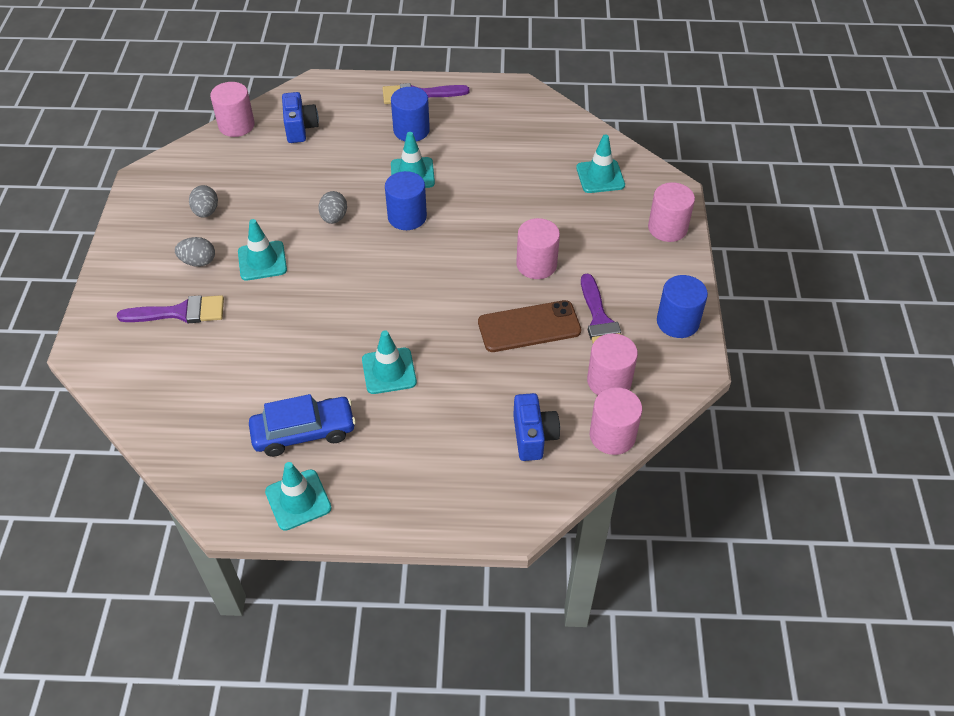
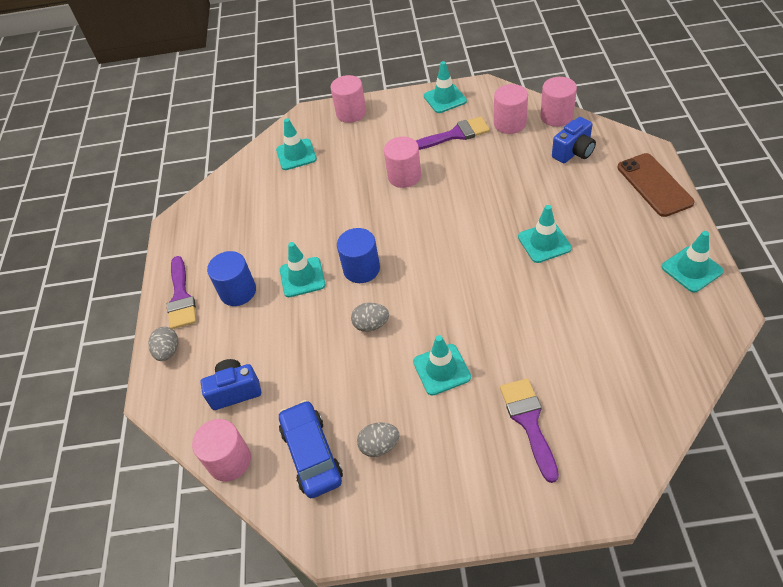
camera: 90 degrees left, 0 degrees up
(198, 262) = (455, 428): grey egg -> grey egg (168, 351)
(304, 432) = (628, 282): blue car -> blue car (312, 454)
(529, 327) = (471, 170): brown phone -> brown phone (654, 185)
(533, 437) = (573, 152): blue camera -> blue camera turned 150 degrees clockwise
(677, 322) = (445, 99): blue cylinder -> turquoise traffic cone

